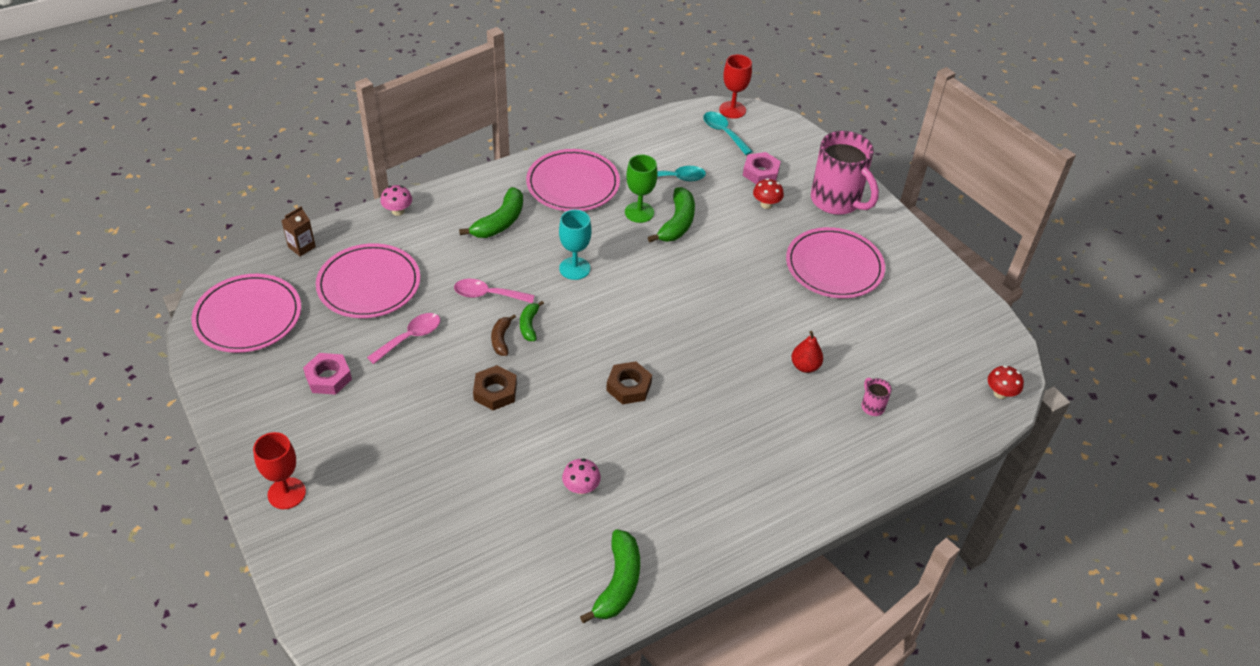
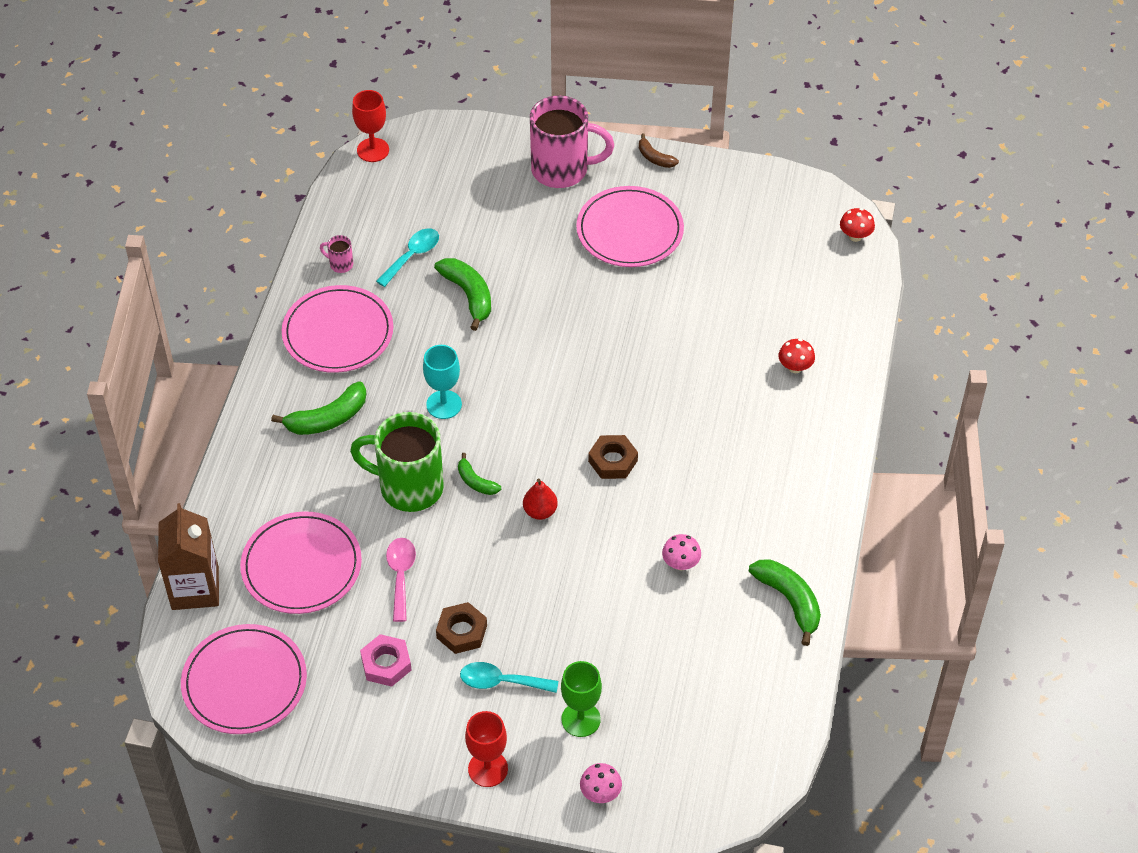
camera: 45 degrees left, 5 degrees up
(301, 247) = (195, 588): brown carton -> brown carton, size x1.97
(398, 211) = (228, 485): pink mushroom -> pink mushroom (600, 793)
(487, 295) = (409, 487): pink spoon -> green mug
(495, 391) = (525, 554): brown nut -> brown nut (461, 631)
(500, 222) = (328, 419): green banana -> green banana turned 75 degrees clockwise
(501, 339) = (471, 512): brown banana -> brown banana (655, 158)
(639, 212) = (426, 311): green goblet -> green goblet (581, 719)
(723, 133) = (395, 179): turquoise spoon -> turquoise spoon (501, 682)
(760, 172) = (472, 192): pink nut -> none
(766, 204) = (514, 219): red mushroom -> red mushroom (795, 367)
(805, 366) = (709, 332): red pear -> red pear (540, 511)
(872, 406) = (789, 322): pink mug -> pink mug (340, 264)

